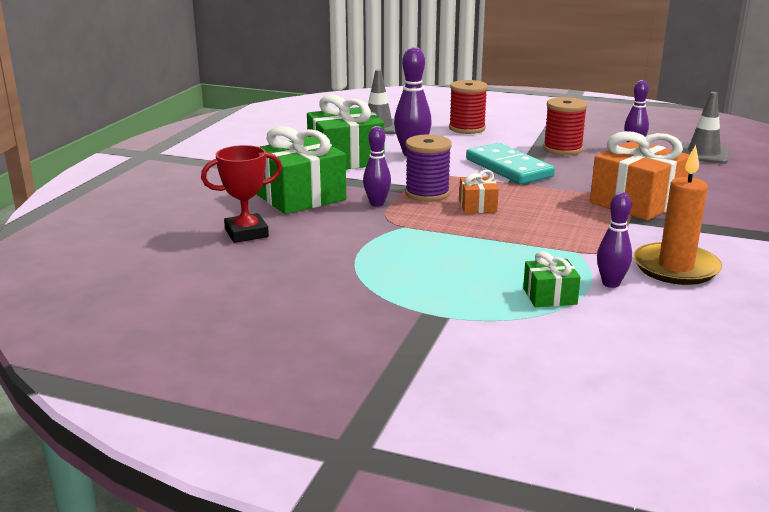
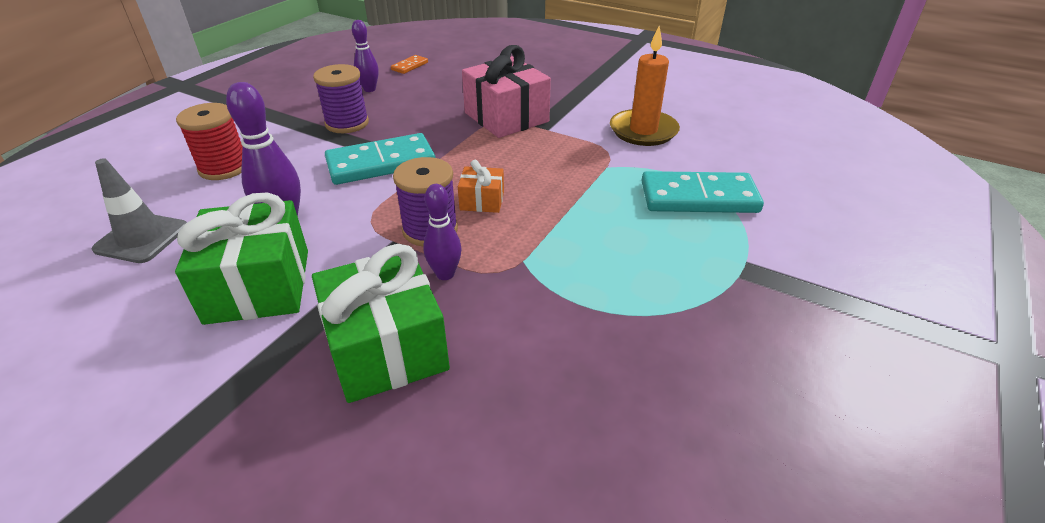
camera: 80 degrees left, 15 degrees up
(246, 233) = (507, 421): red trophy -> none
(549, 296) = (698, 197): green gift -> turquoise domino
(562, 149) = (347, 123): red spool -> purple spool
(611, 284) = (673, 164): purple bowling pin -> none
(636, 202) = (506, 117): orange gift -> pink gift
(703, 154) = (410, 66): grey traffic cone -> orange domino

